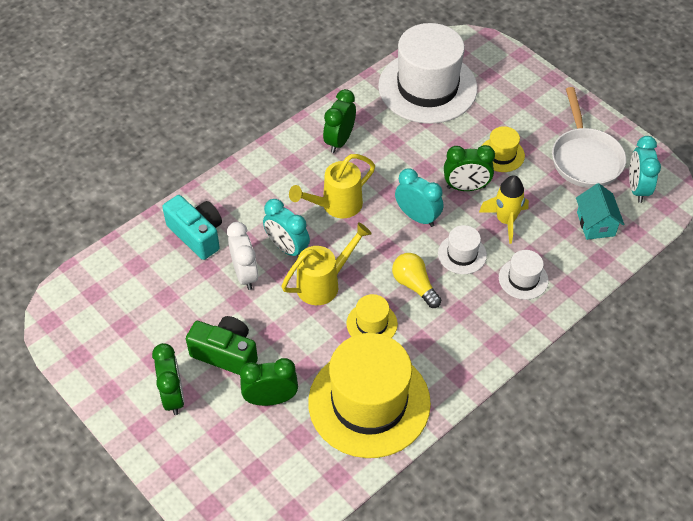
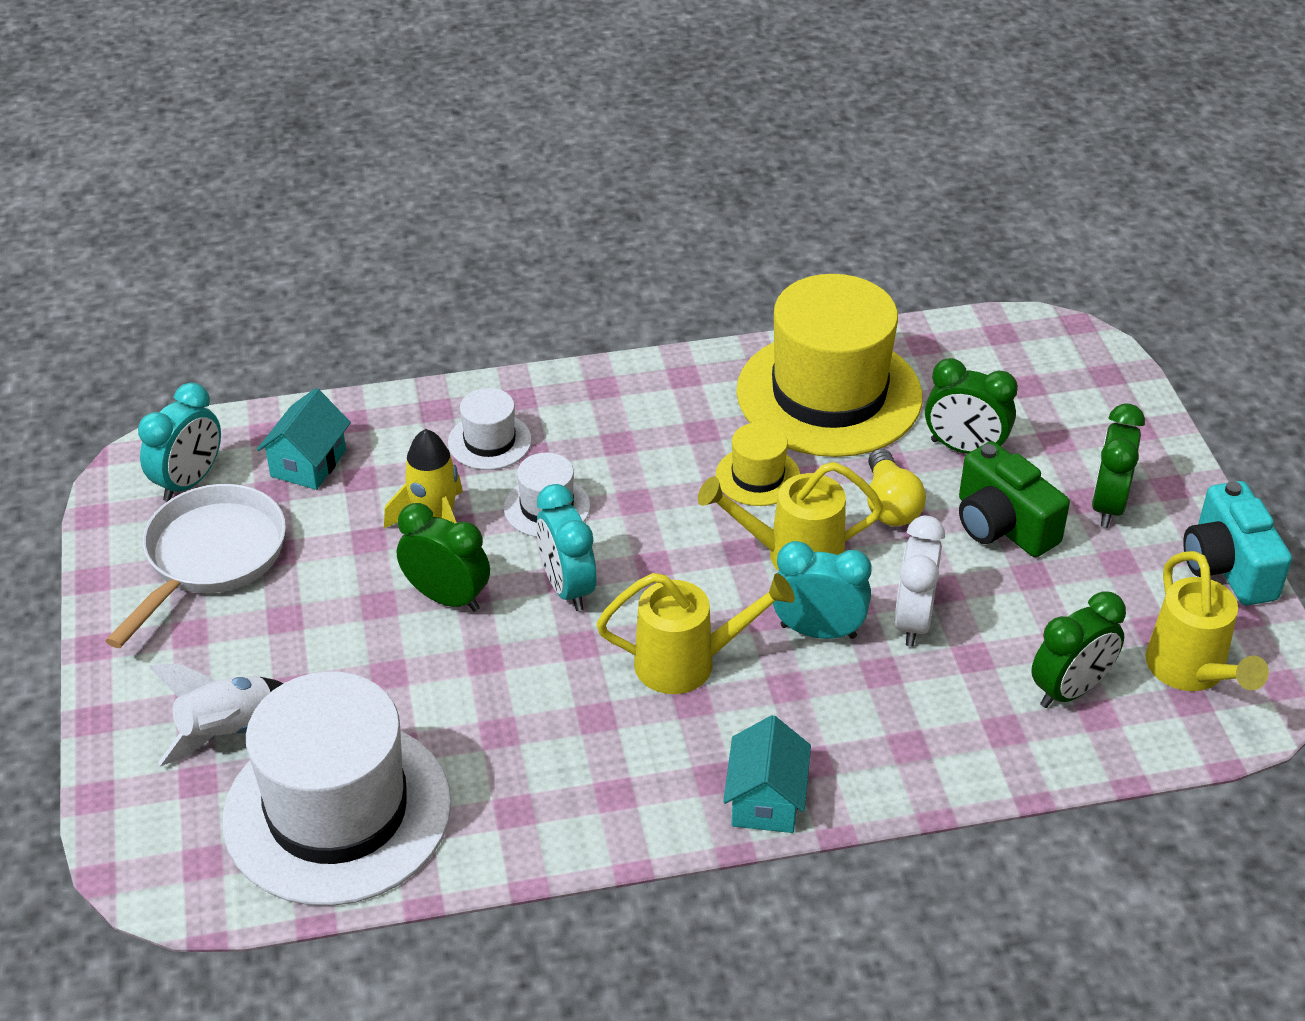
camera: 150 degrees left, 10 degrees down
(97, 308) = (1191, 672): none -> yellow watering can
(197, 235) = (964, 719): turquoise camera -> turquoise camera (1227, 566)
(264, 162) = (765, 800): none -> turquoise house
(287, 248) = (818, 631): turquoise clock -> turquoise clock turned 60 degrees counterclockwise
(339, 141) = (594, 778): green clock -> green clock (1070, 690)
(414, 285) = (655, 497): yellow light bulb -> yellow light bulb (890, 505)
(497, 95) = (228, 731): none -> white rocket
(501, 155) = (335, 623): yellow hat -> none

